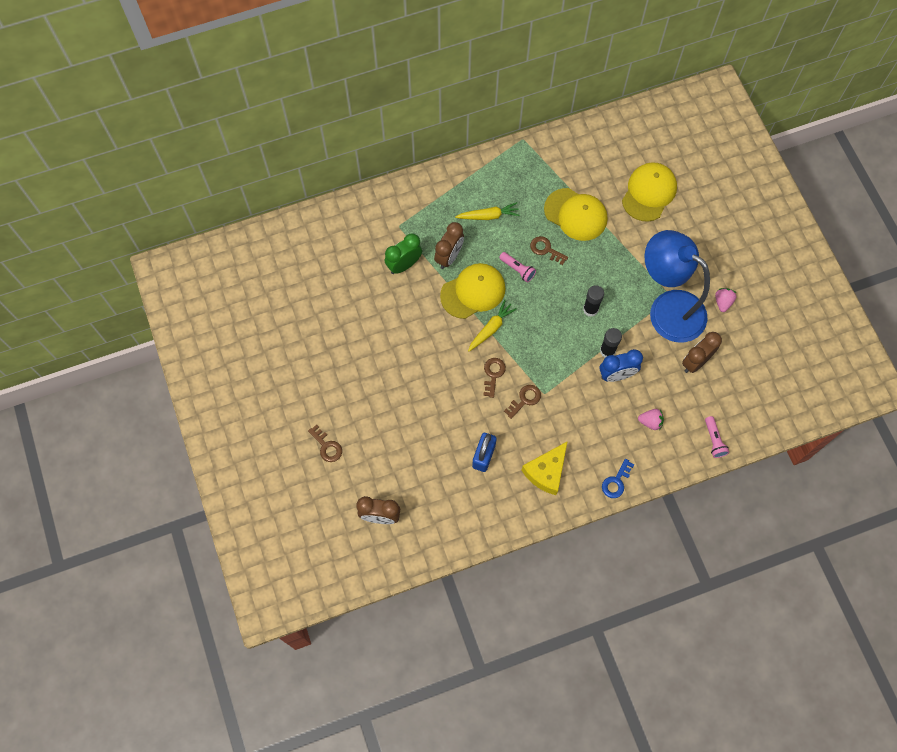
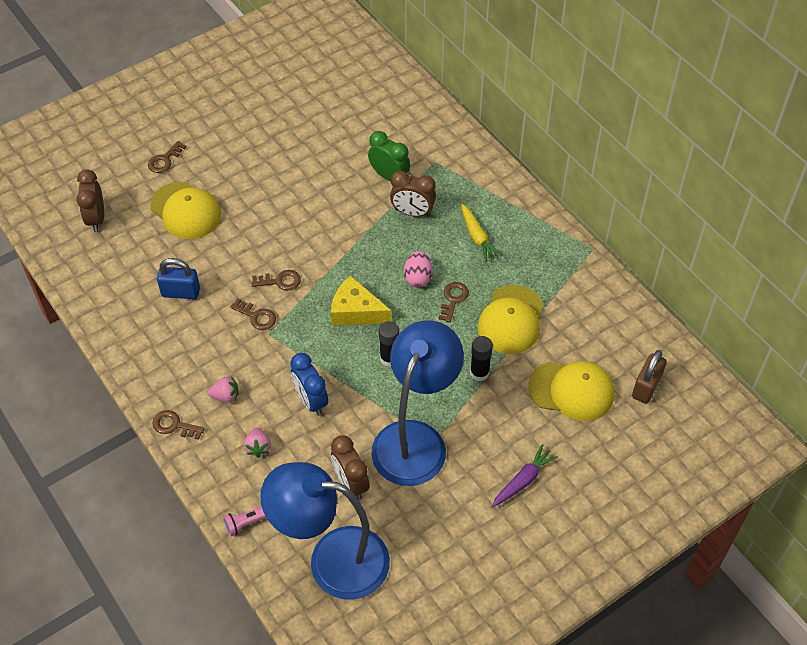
camera: 75 degrees right, 15 degrees down
(473, 292) = (376, 243): yellow cap -> yellow cap (185, 211)
(491, 328) = (336, 268): yellow carrot -> none
(517, 269) = (418, 278): pink flashlight -> pink egg
(546, 472) = (173, 354): yellow cheese -> yellow cheese (356, 311)
(607, 351) = (339, 386): black glue stick -> black glue stick (479, 373)
(616, 482) = (174, 425): blue key -> brown key
(657, 144) = (646, 387): none -> brown padlock
(695, 362) = (351, 483): brown clock -> brown clock turned 150 degrees counterclockwise
(716, 246) = (523, 480): none -> purple carrot
(723, 302) = (444, 501): pink strawberry -> pink strawberry (225, 396)
(755, 388) = (332, 560): none -> blue lamp

